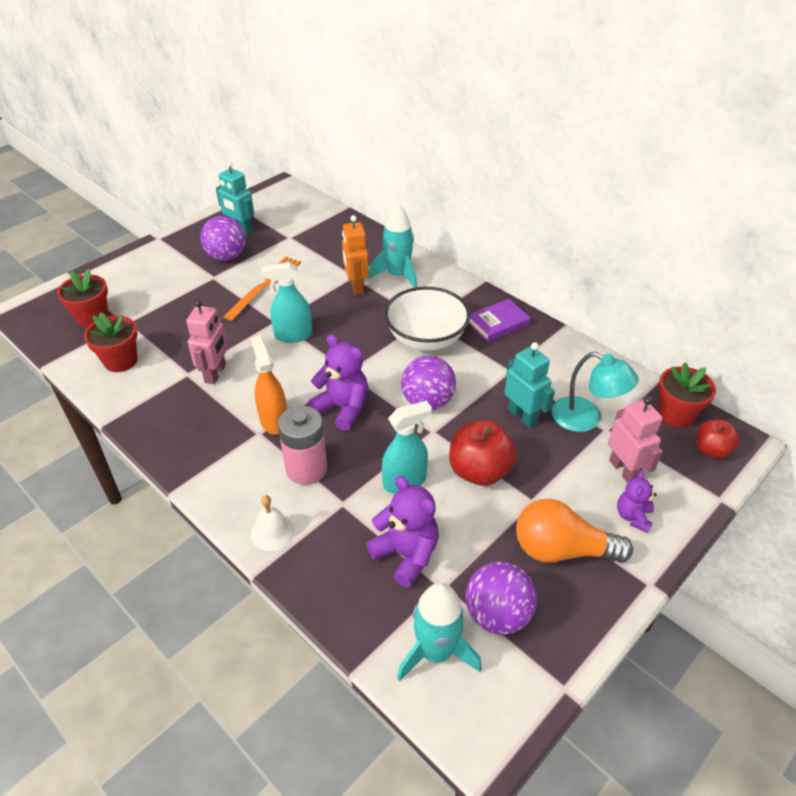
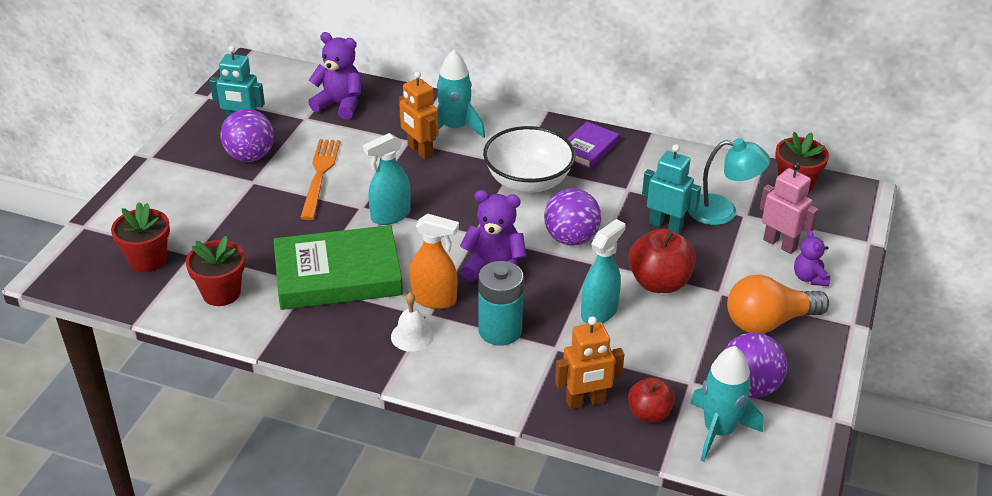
camera: 25 degrees left, 5 degrees down
(216, 373) = (338, 275): pink robot -> green book
(272, 532) = (509, 392): white bell -> white bell (412, 336)
(274, 420) = (434, 299): orange spray bottle -> orange spray bottle turned 150 degrees clockwise
(306, 469) = (500, 330): pink battery -> turquoise battery
(331, 568) = (585, 402): none -> orange robot
(406, 554) = (642, 369): purple teddy bear -> purple teddy bear (340, 105)
(711, 450) = (840, 206): red apple -> red apple (649, 413)

